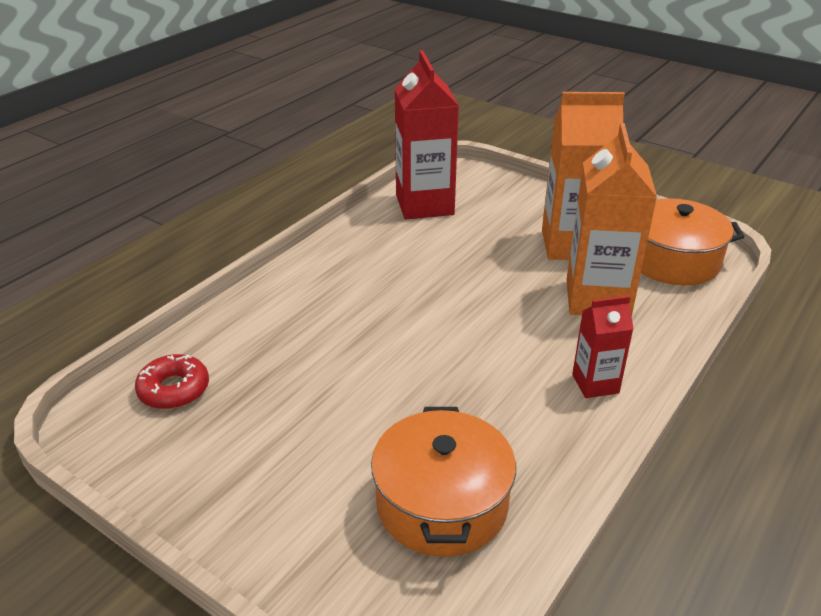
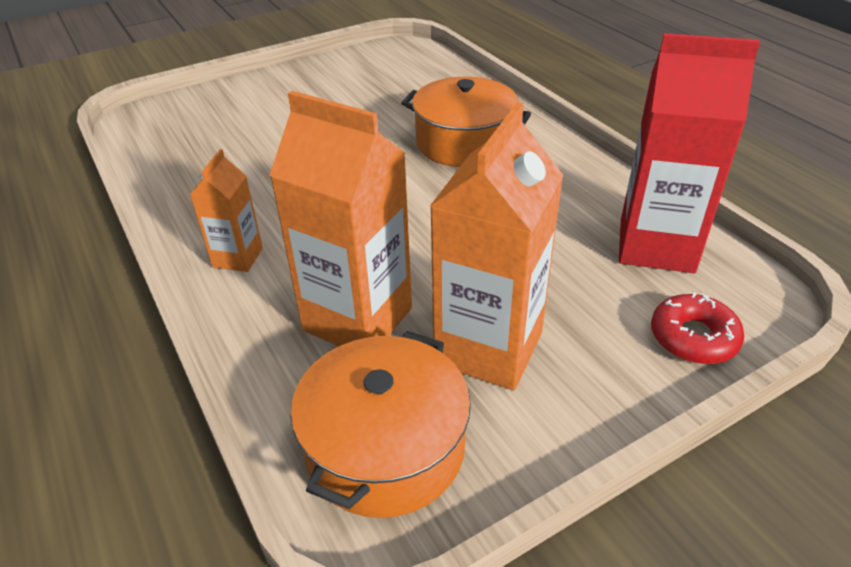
camera: 115 degrees right, 5 degrees up
(174, 389) = (414, 72): red donut -> red donut (693, 338)
(442, 503) = (210, 145): orange pot -> orange pot (464, 143)
(595, 384) = (237, 257): red carton -> orange carton

